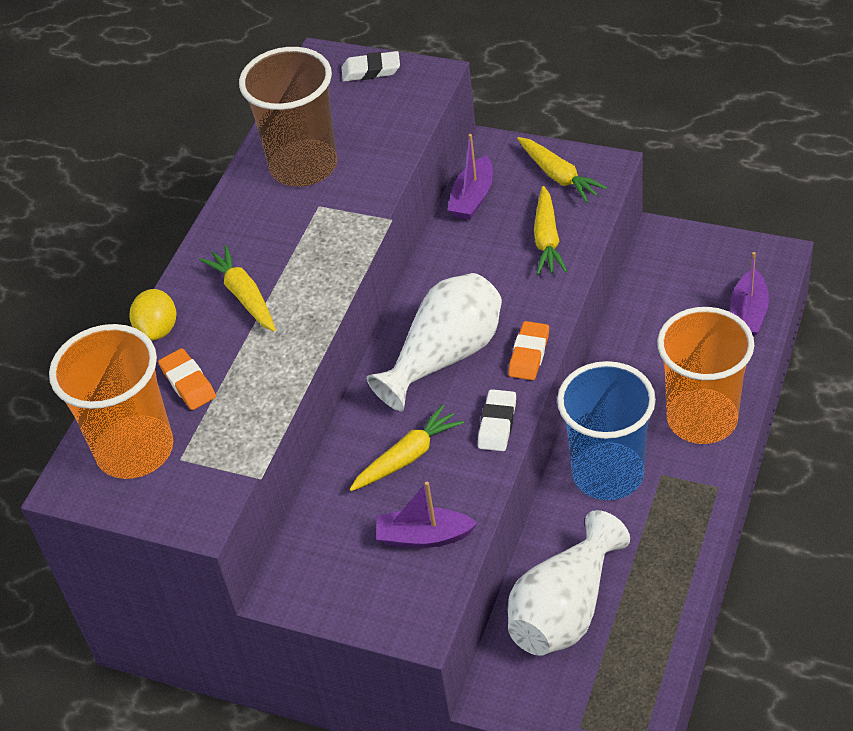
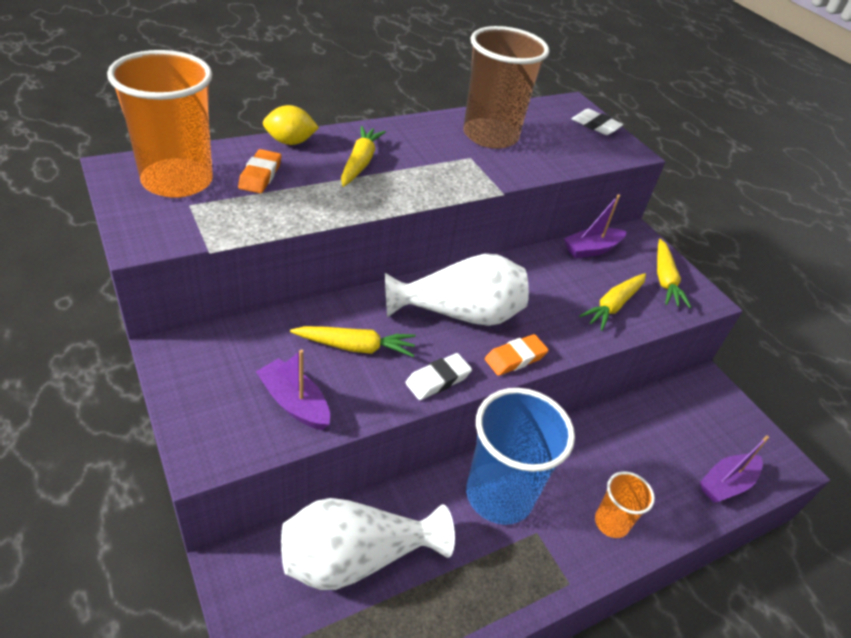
camera: 30 degrees right, 5 degrees down
(158, 329) = (290, 142): yellow lemon -> yellow lemon turned 45 degrees clockwise
(702, 419) = (611, 522): orange cup -> orange cup, size x0.50

